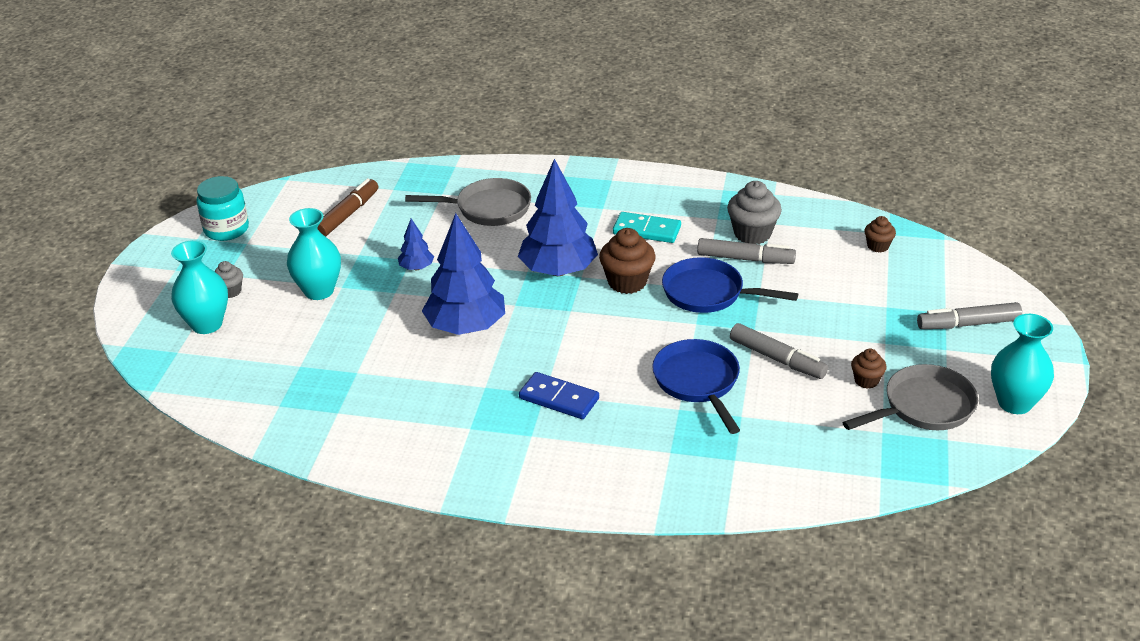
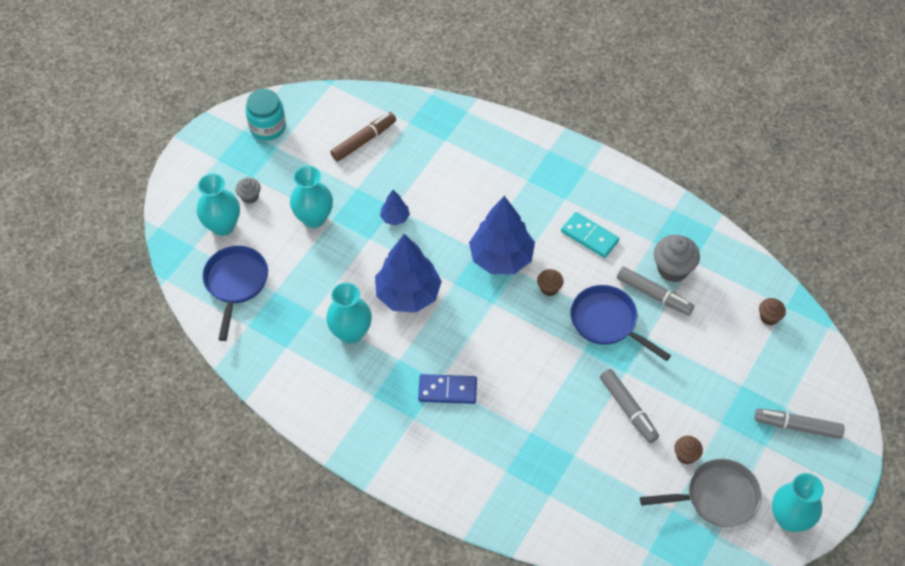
camera: 20 degrees right, 20 degrees up
(413, 378) = (351, 332): none -> turquoise vase
(488, 208) = (474, 170): grey pan -> none
(559, 399) = (447, 390): blue domino -> blue domino turned 45 degrees counterclockwise
(627, 282) = (549, 288): brown cupcake -> brown cupcake, size x0.57
(698, 382) = (557, 411): blue pan -> blue pan (236, 283)

